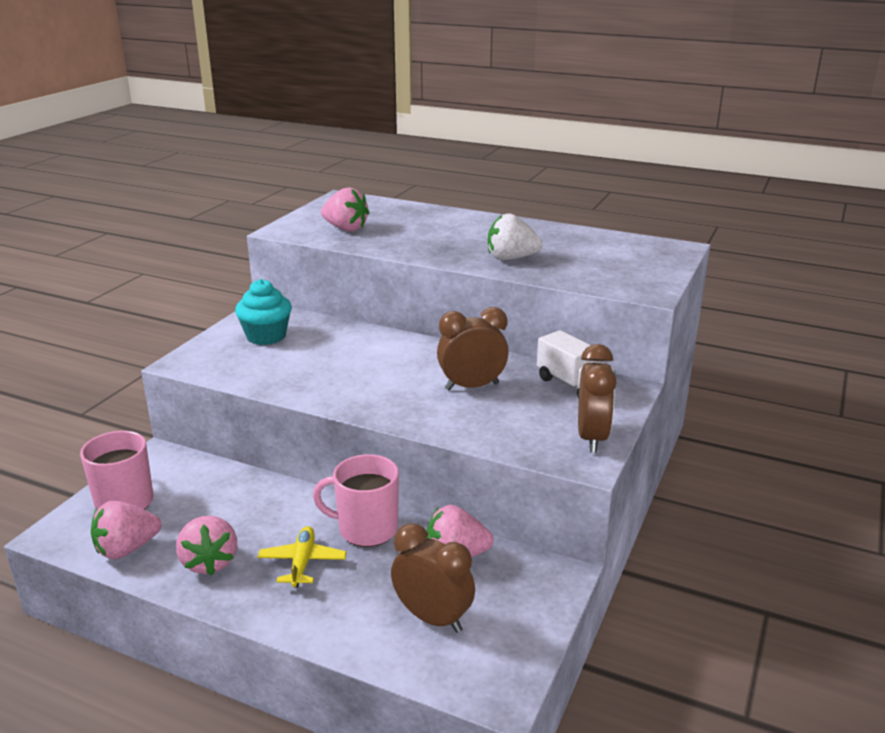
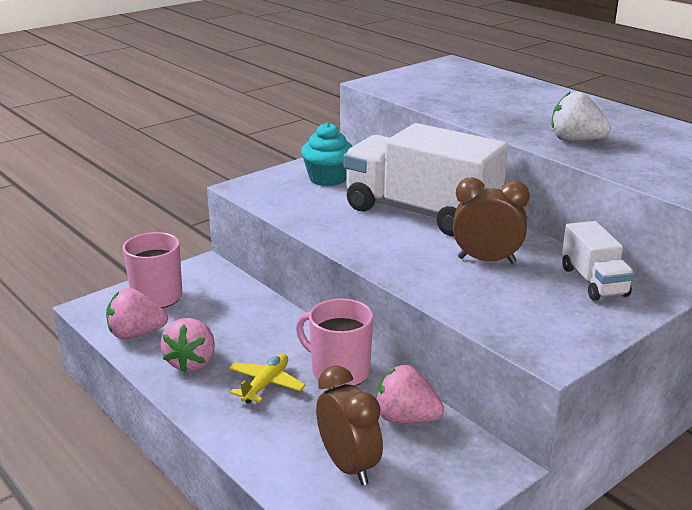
camera: 25 degrees right, 0 degrees up
(345, 228) = (433, 89): pink strawberry -> none
(381, 353) = (421, 212): none -> white truck
(592, 438) = (576, 335): brown clock -> none

